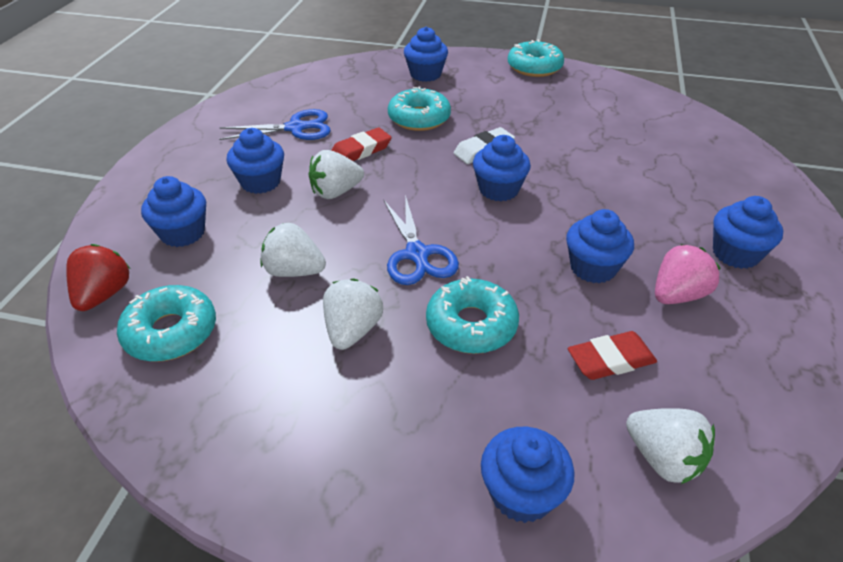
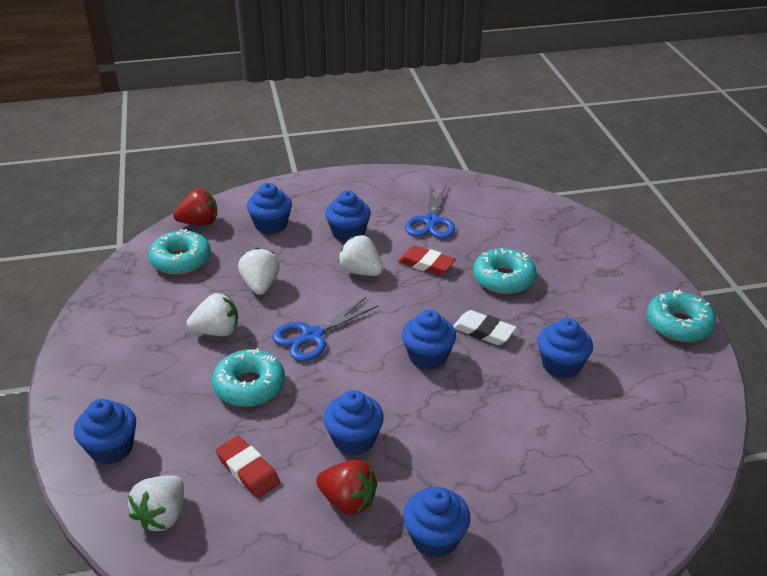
camera: 65 degrees right, 5 degrees down
(295, 128) = (431, 221): blue scissors -> blue scissors turned 45 degrees clockwise
(425, 74) = (587, 258): blue cupcake -> blue cupcake (561, 365)
(677, 295) = (348, 501): pink strawberry -> red strawberry

